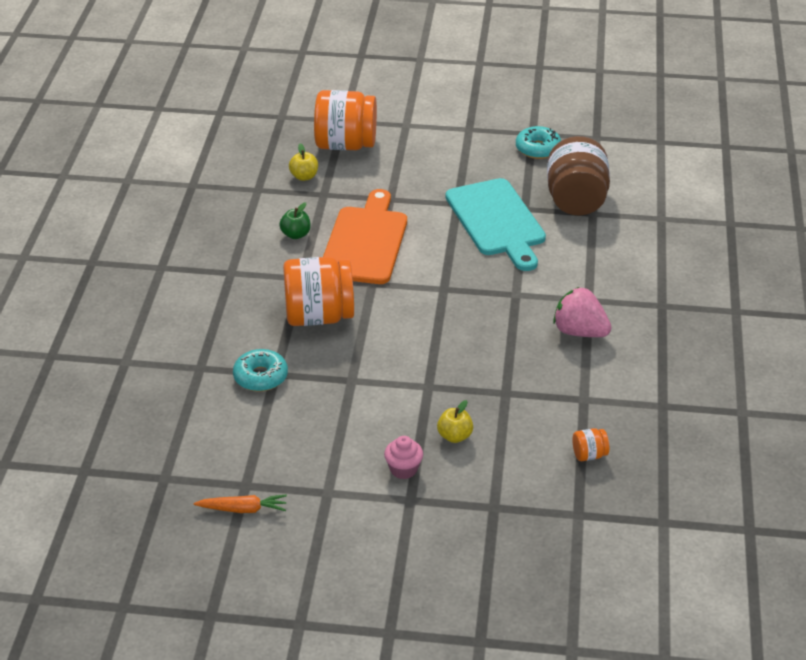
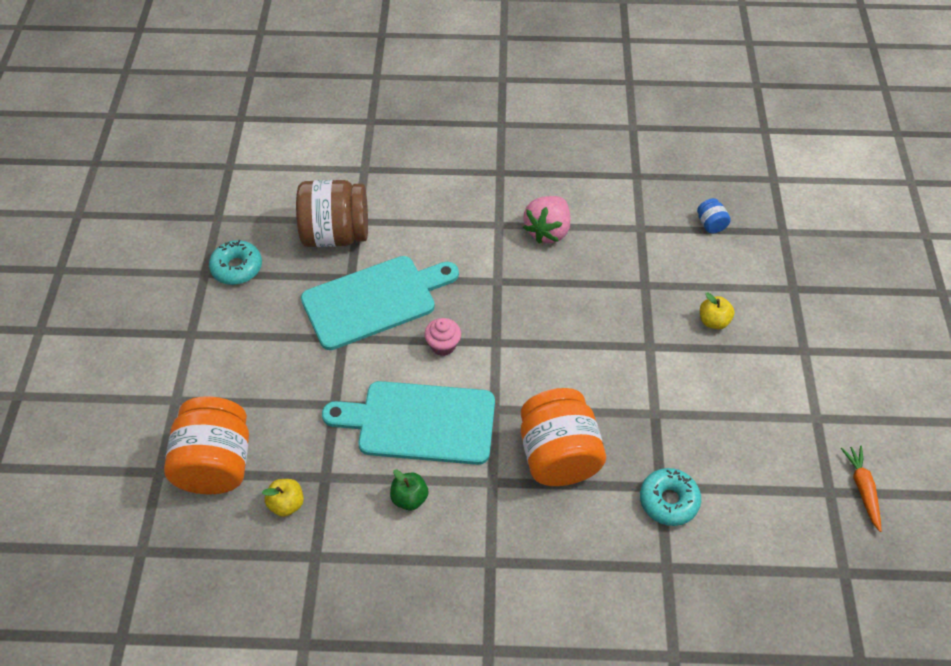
camera: 95 degrees left, 15 degrees up
(365, 242) = (419, 422): orange cutting board -> turquoise cutting board
(403, 469) = (768, 358): pink cupcake -> pink cupcake (443, 345)
(589, 455) = (710, 224): orange jar -> blue jar

